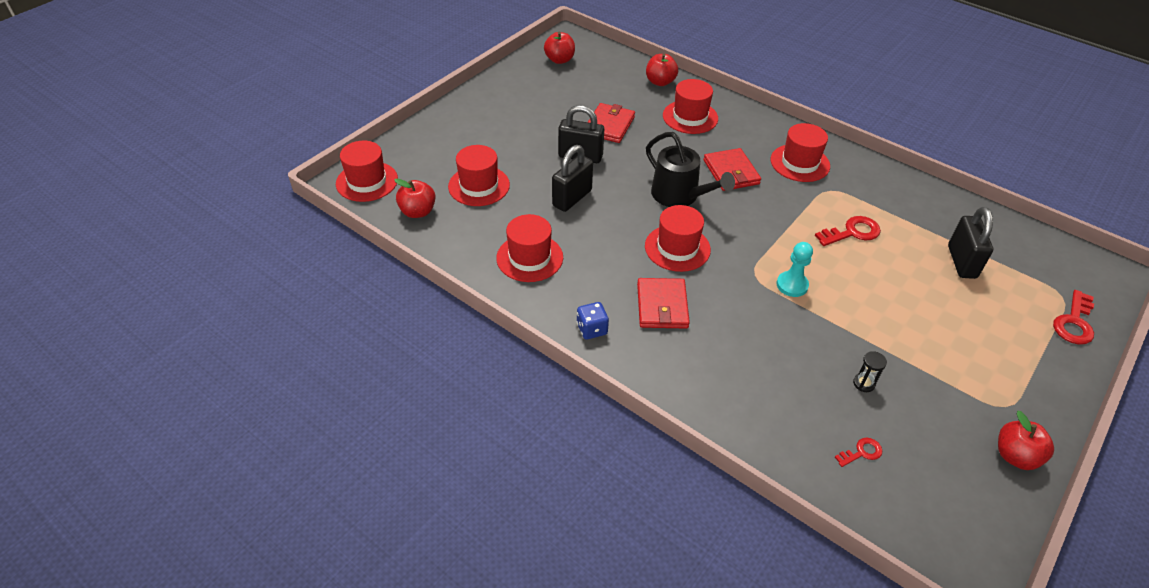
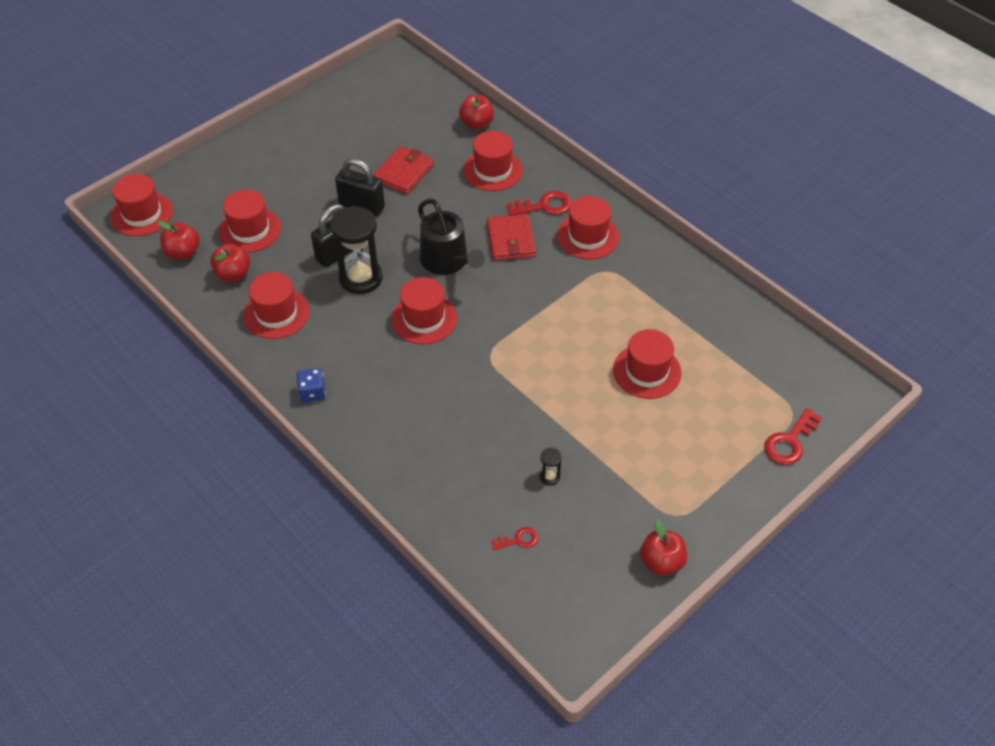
camera: 10 degrees right, 5 degrees up
(559, 60) = (378, 86): red apple -> red apple (233, 274)
(602, 218) = (361, 278): none -> black hourglass
(662, 306) = (387, 377): red wallet -> none
(792, 285) = (522, 370): turquoise pawn -> none
(852, 232) = (608, 321): red key -> red key (544, 206)
(909, 273) = (647, 371): none -> red hat
(961, 262) = (707, 365): black padlock -> none

